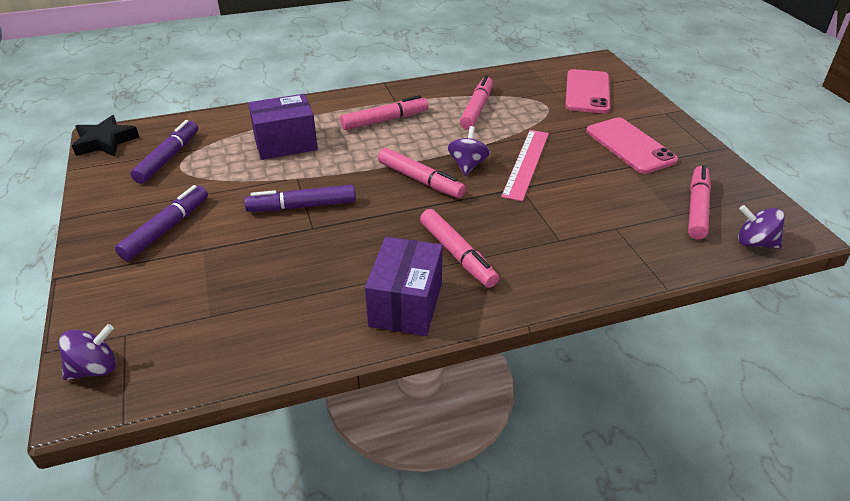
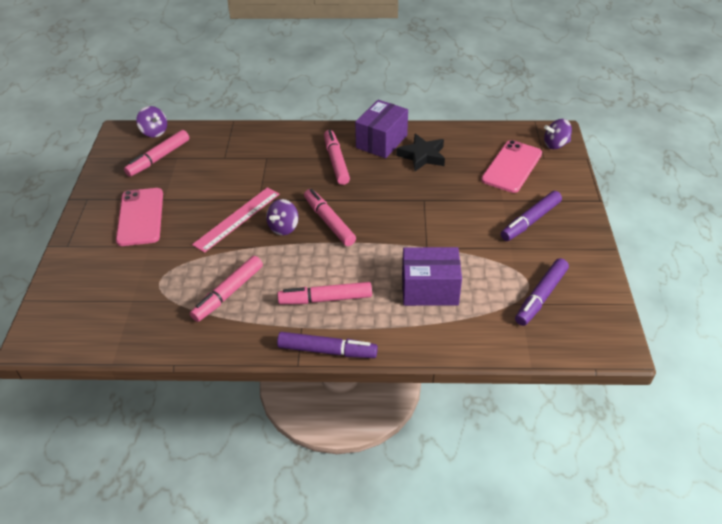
camera: 160 degrees left, 5 degrees up
(105, 142) = (610, 336): black star -> black star (422, 156)
(302, 206) = (428, 218): purple marker -> purple marker (327, 350)
(587, 92) = (102, 291): pink phone -> pink phone (511, 167)

